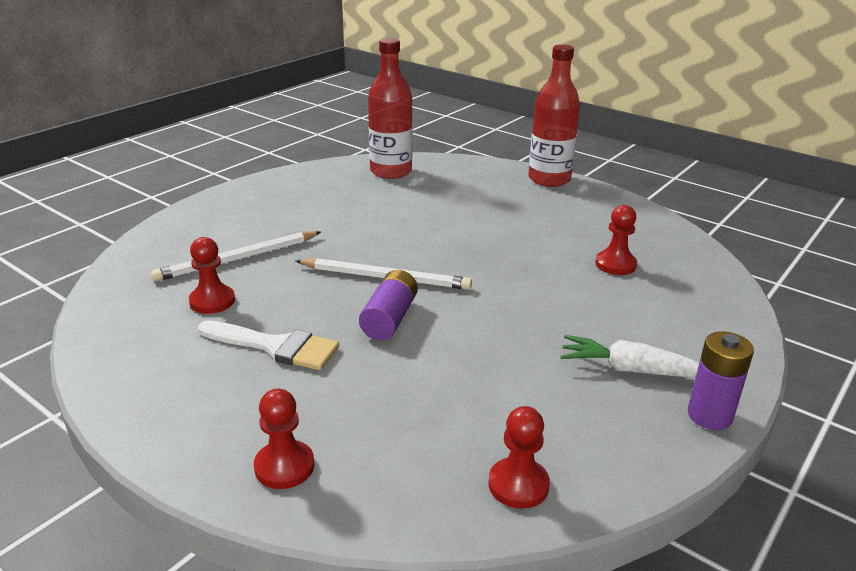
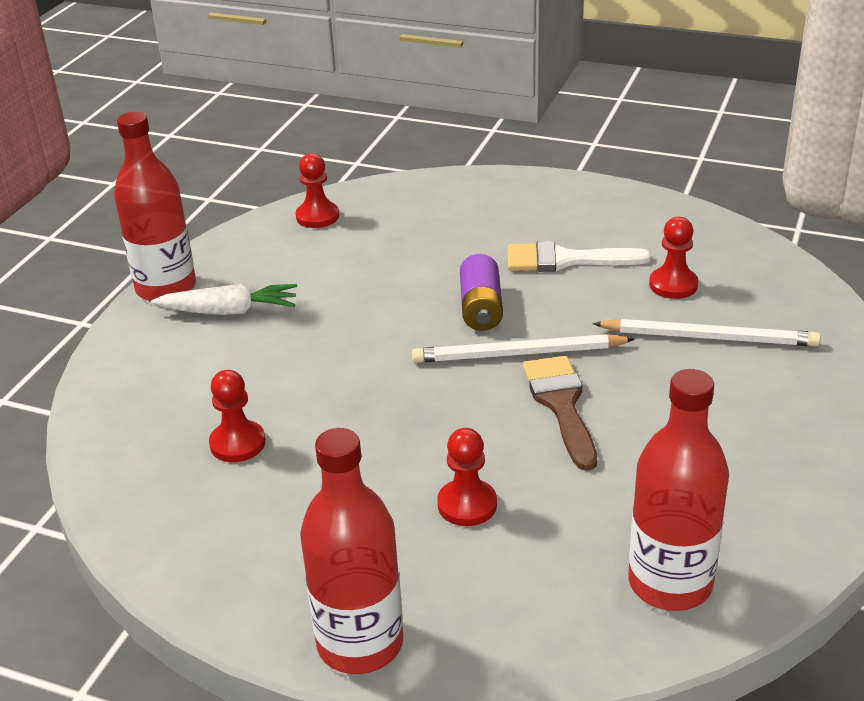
camera: 165 degrees right, 5 degrees up
(237, 259) = (709, 337): white pencil -> white pencil turned 60 degrees clockwise
(284, 466) = (482, 193): red pawn -> red pawn (467, 505)
(381, 243) = (561, 405): none -> brown brush
(709, 416) = (166, 288): purple battery -> red bottle

